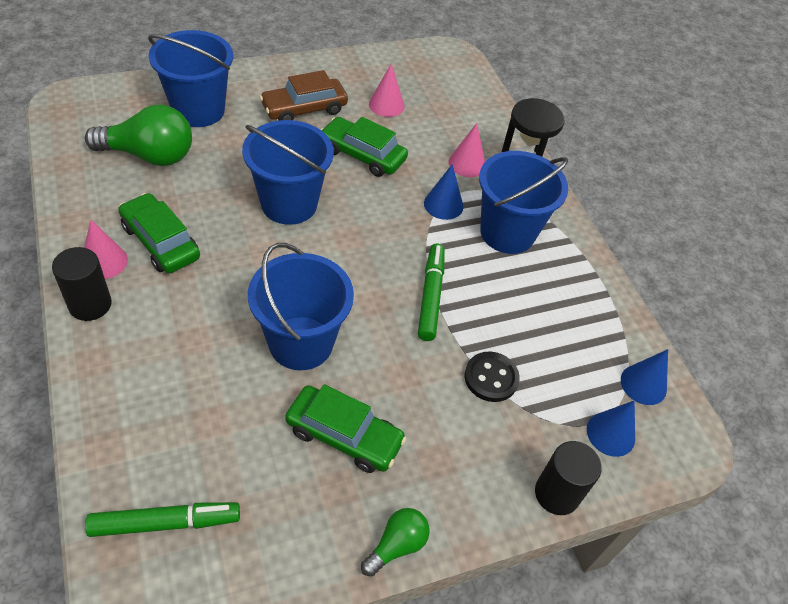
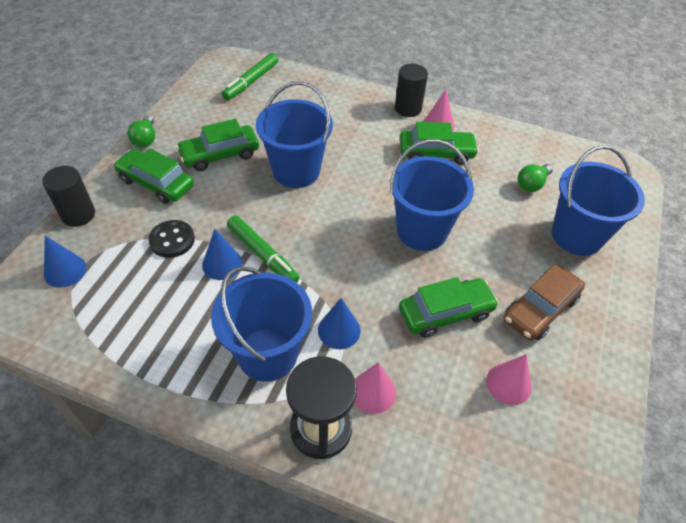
camera: 135 degrees right, 0 degrees up
(149, 155) = (532, 184): green light bulb -> green light bulb, size x0.53
(304, 109) = (540, 309): brown car -> brown car turned 150 degrees counterclockwise
(445, 461) = (156, 183): none -> green car
(643, 384) = (60, 323): blue cone -> blue cone (222, 264)

